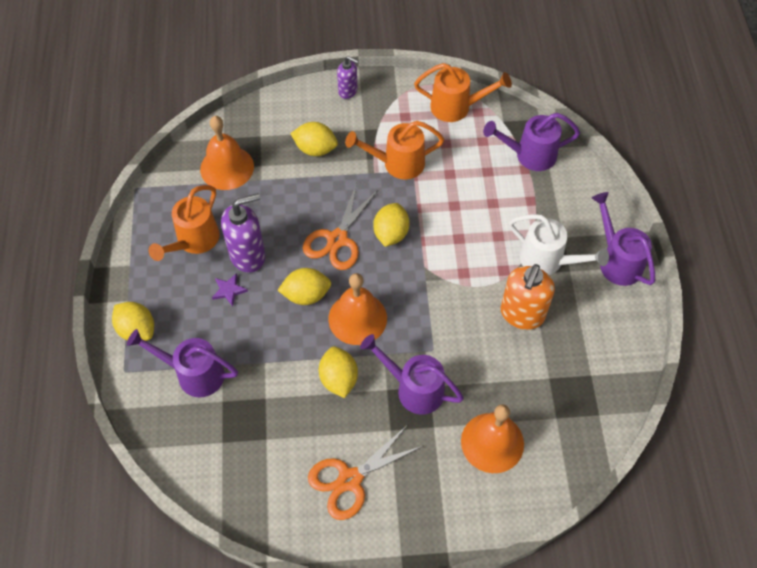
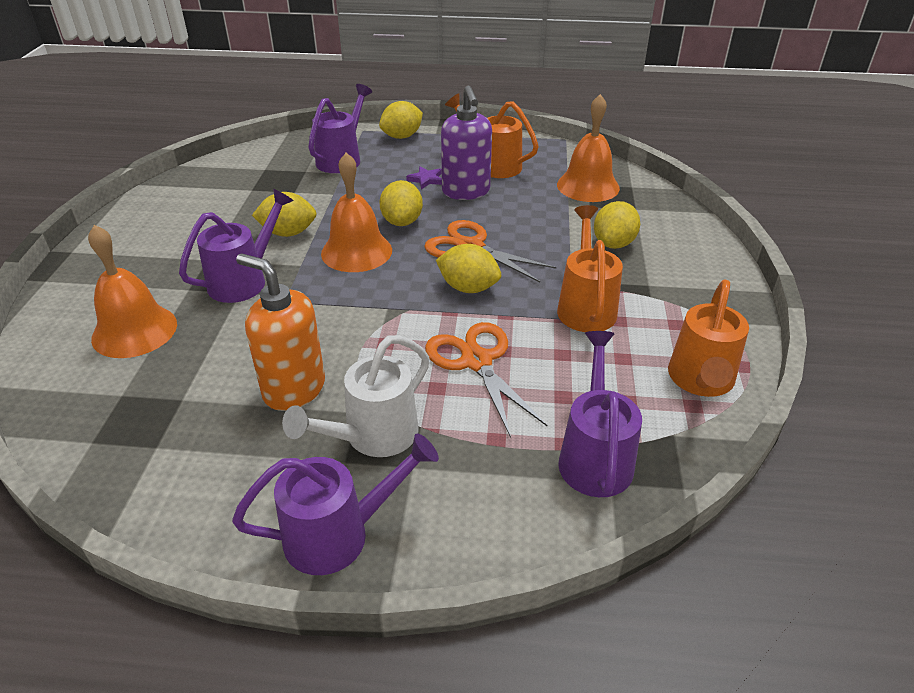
camera: 100 degrees right, 20 degrees down
(348, 91) = (719, 277): purple soap dispenser -> none
(350, 479) = (173, 230): orange scissors -> orange scissors (477, 361)

